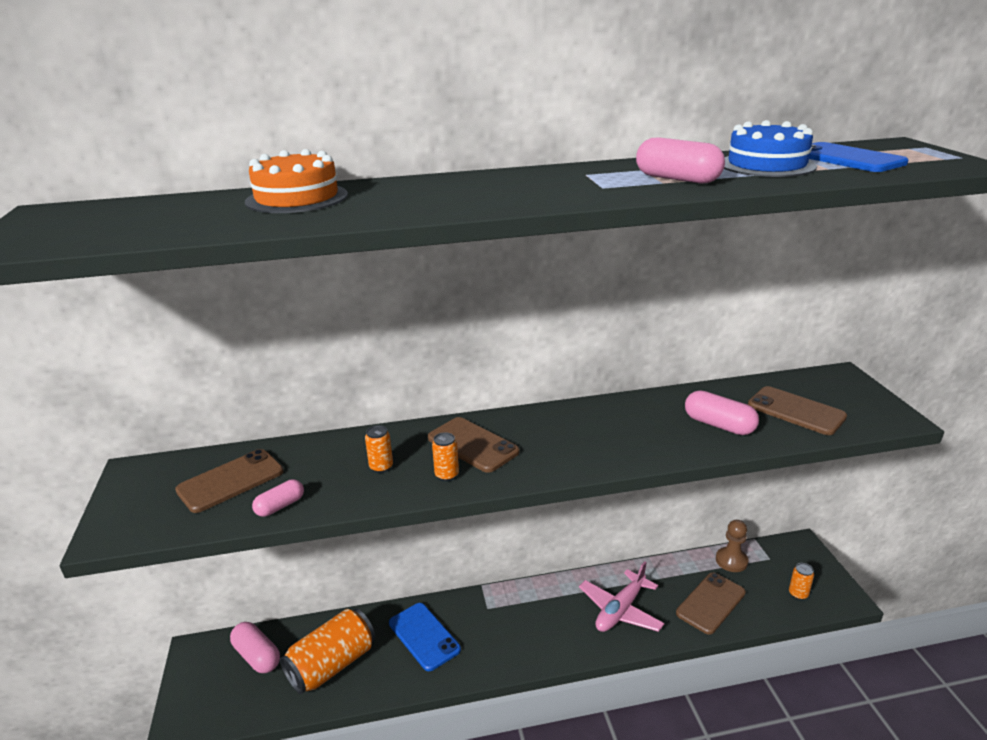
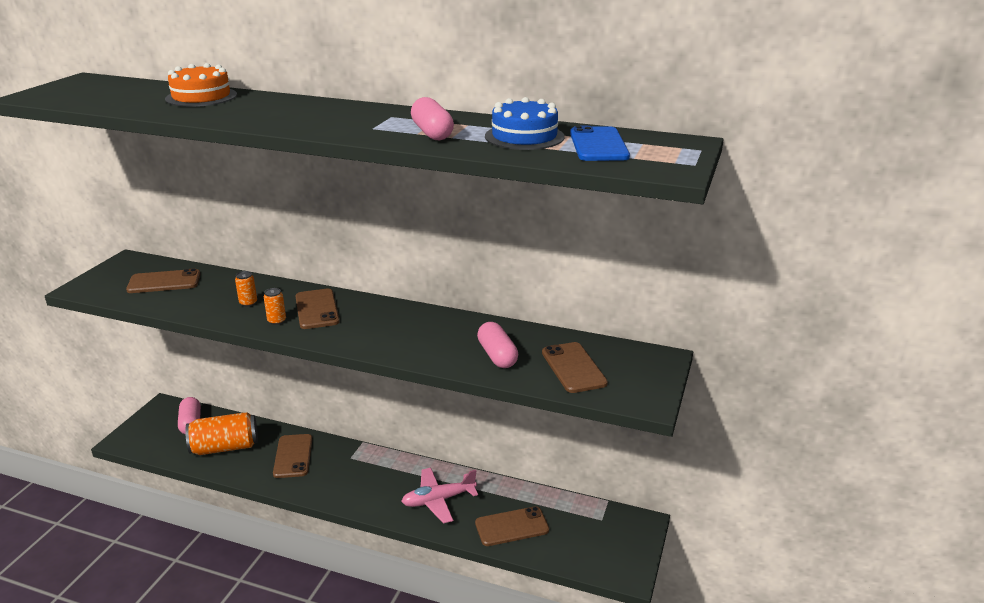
camera: 30 degrees right, 0 degrees up
(280, 506) = (170, 304): pink capsule -> none
(424, 636) = (293, 456): blue phone -> brown phone
(731, 561) = (566, 507): brown pawn -> none
(798, 594) = (592, 553): orange can -> none

